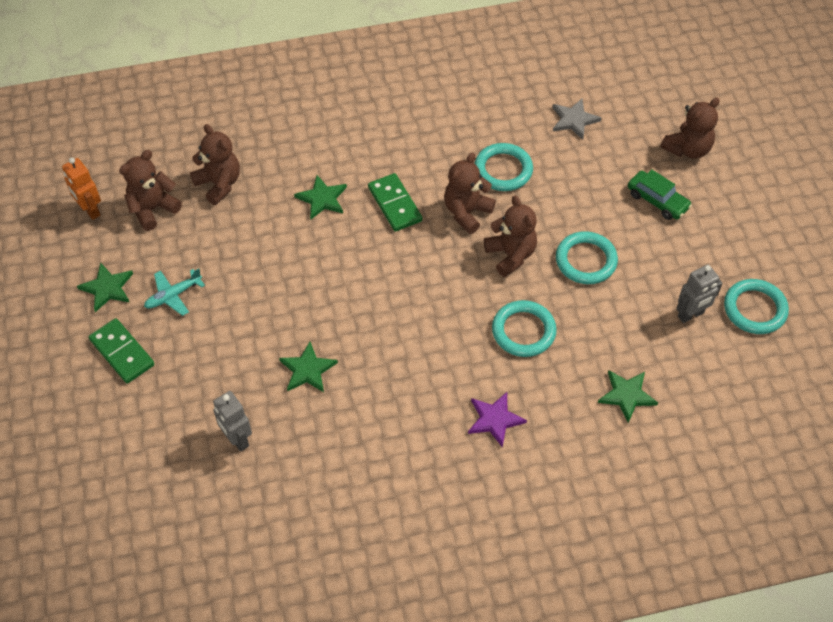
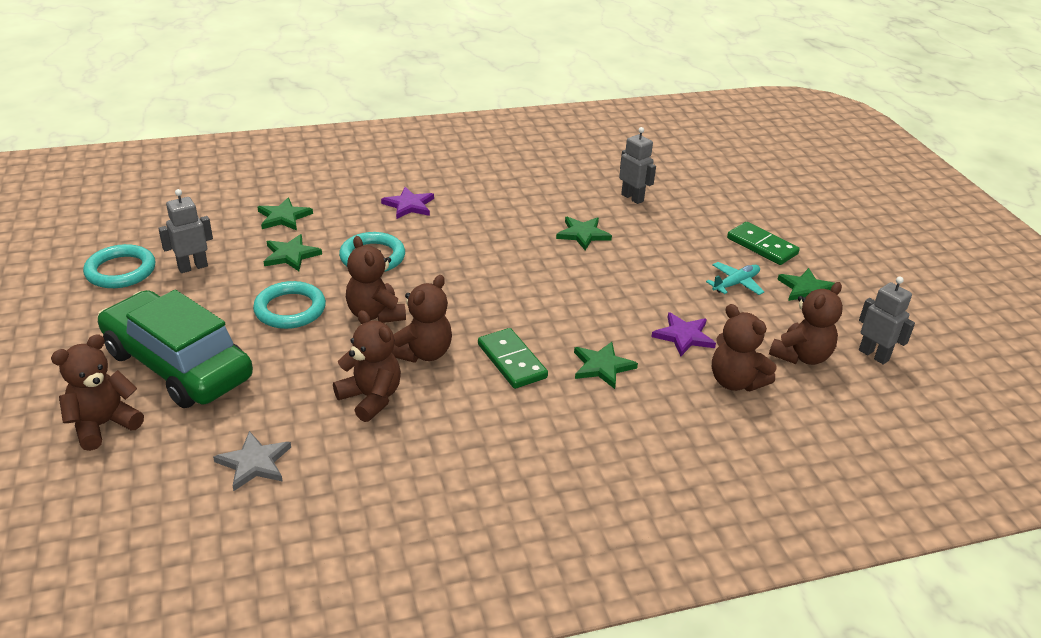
camera: 175 degrees right, 20 degrees down
(90, 210) = (874, 355): orange robot -> grey robot
(245, 230) = (684, 336): none -> purple star
(503, 170) = (371, 398): turquoise ring -> brown teddy bear
(603, 333) = (291, 255): none -> green star
(657, 201) = (178, 365): green car -> green car, size x2.13

